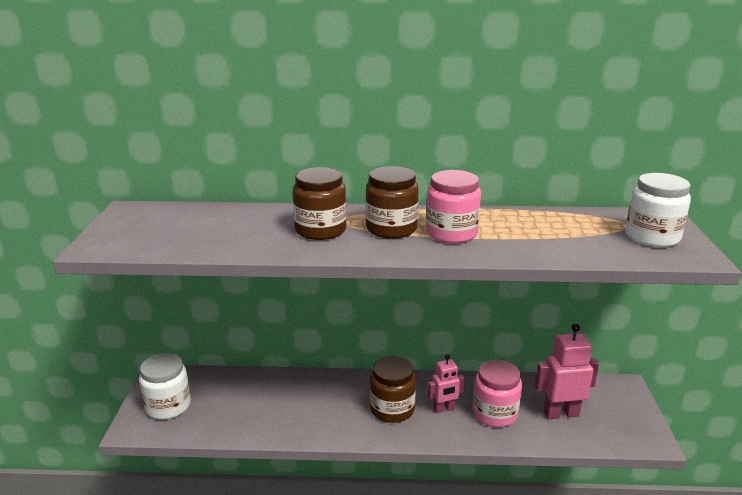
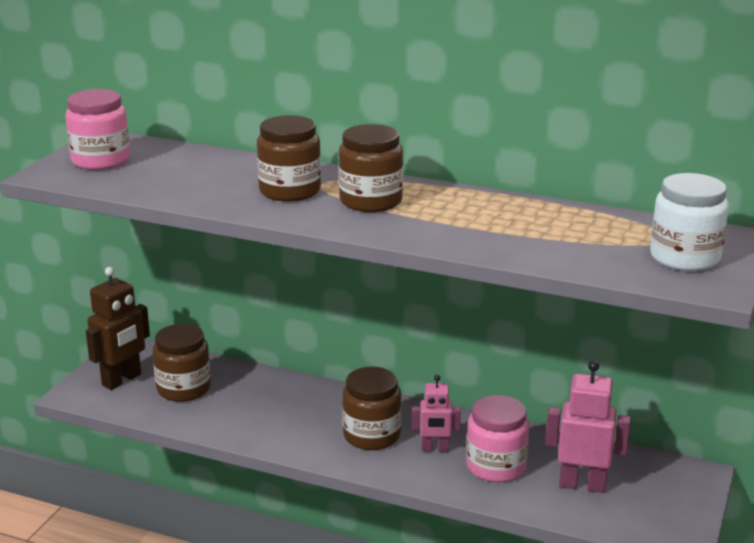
camera: 20 degrees right, 0 degrees up
(168, 406) = (122, 380): white jar -> brown robot
(224, 402) = (183, 389): none -> brown jar
(451, 233) = (436, 216): pink jar -> pink jar (101, 160)

